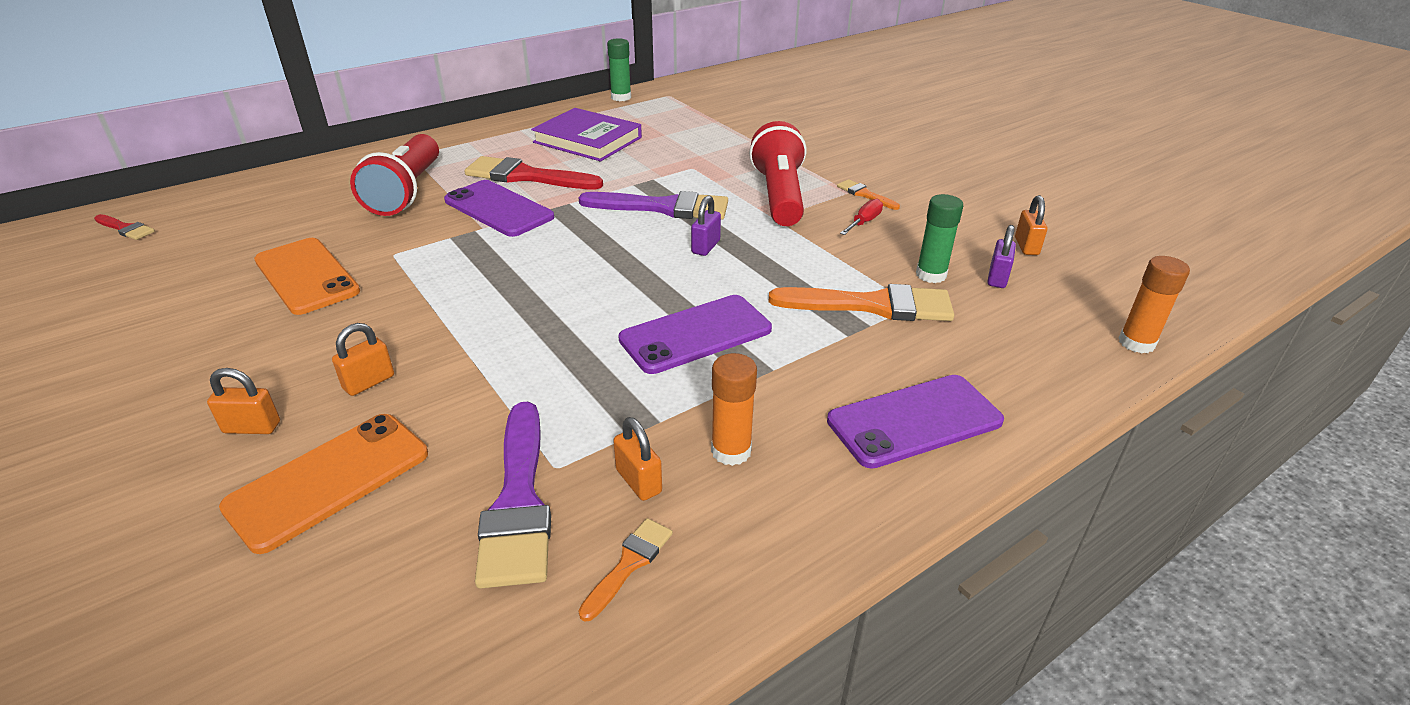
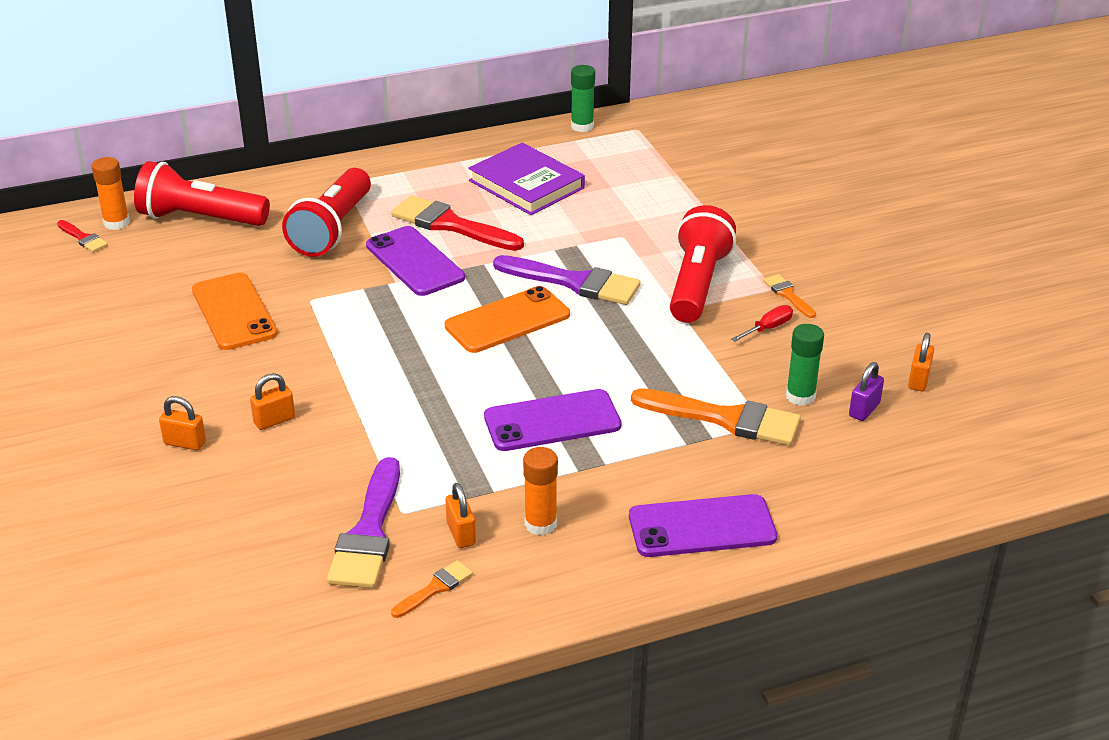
camera: 15 degrees right, 0 degrees up
(262, 198) = (200, 218): none -> red flashlight
(329, 480) = (237, 493): orange phone -> orange phone (507, 320)
(706, 247) = (597, 333): purple padlock -> none
(1136, 343) = (951, 494): orange glue stick -> orange glue stick (116, 223)

